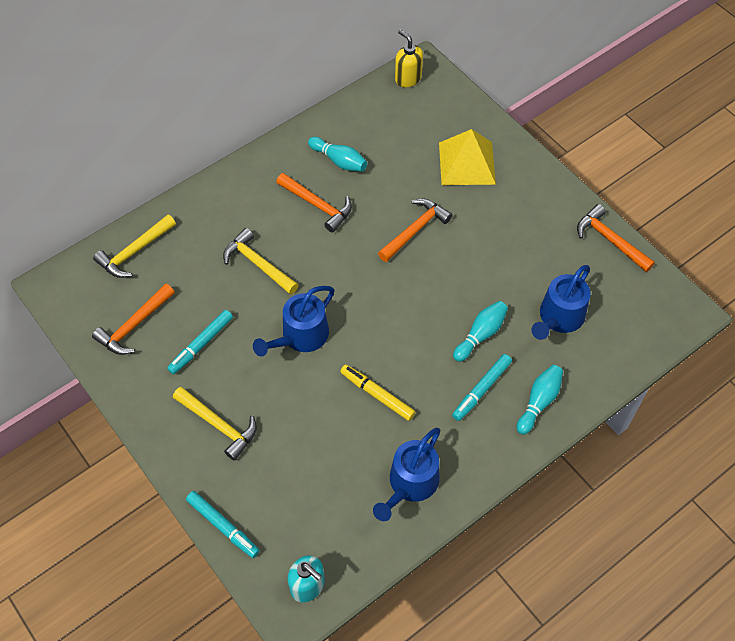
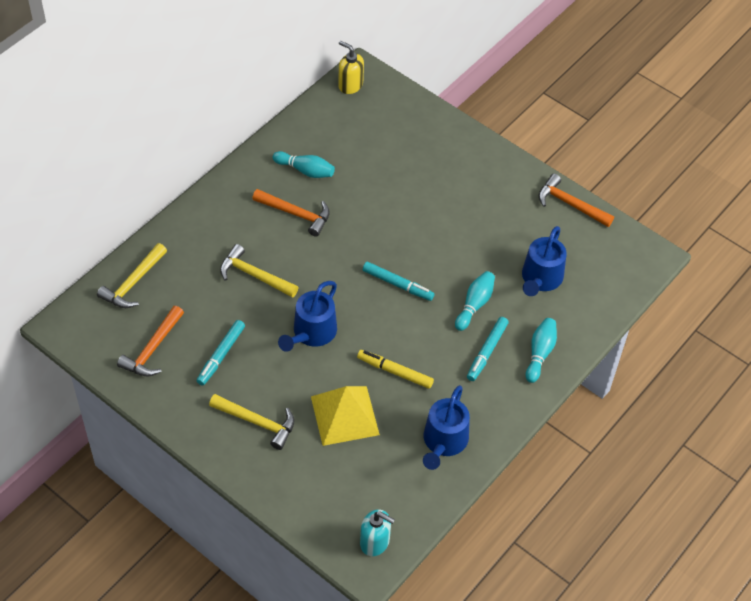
camera: 15 degrees left, 5 degrees down
(223, 526) = (285, 507): turquoise marker -> turquoise marker (397, 284)
(415, 230) = (392, 222): orange hammer -> none
(467, 163) = (425, 155): yellow pyramid -> yellow pyramid (345, 415)

